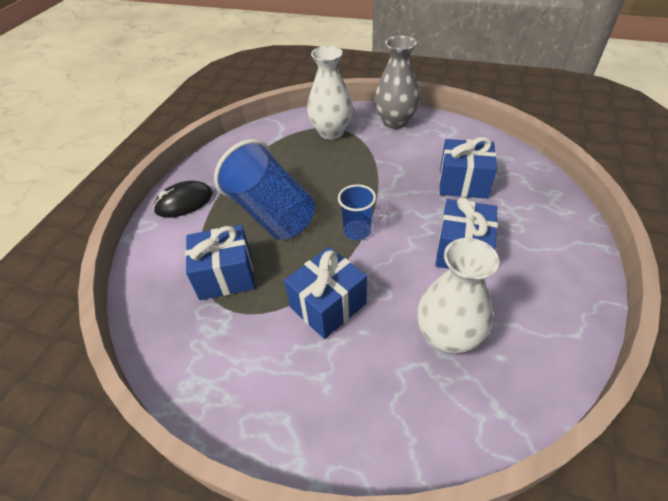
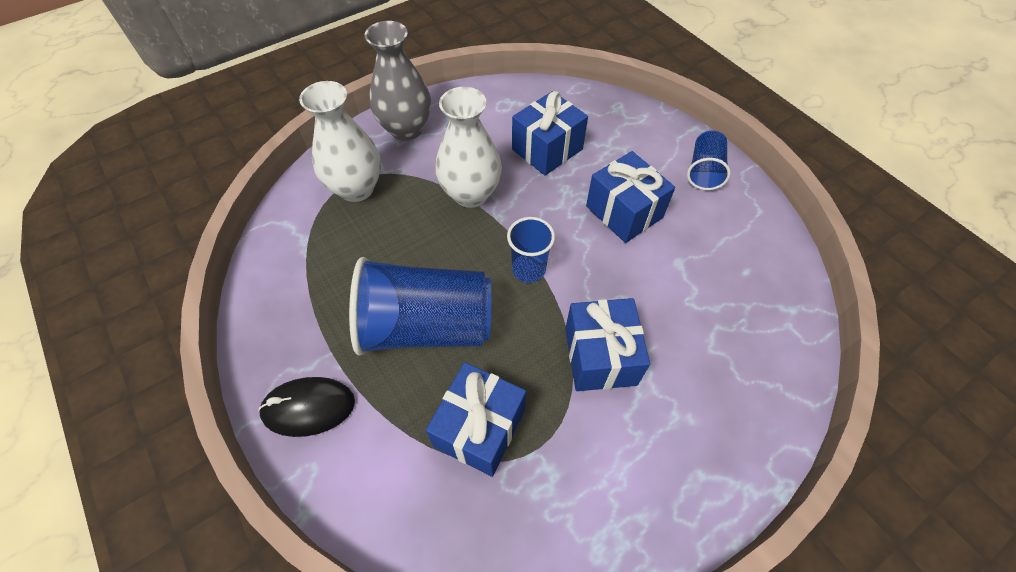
camera: 55 degrees left, 10 degrees up
(184, 202) = (308, 407): black mouse -> black mouse turned 75 degrees clockwise
(447, 336) = (703, 290): white vase -> white vase (471, 194)
(566, 275) = (704, 171): none -> blue cup

